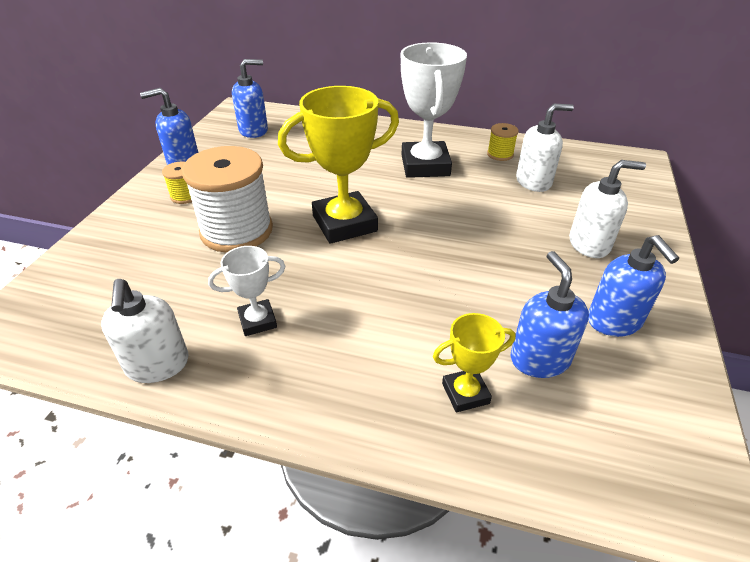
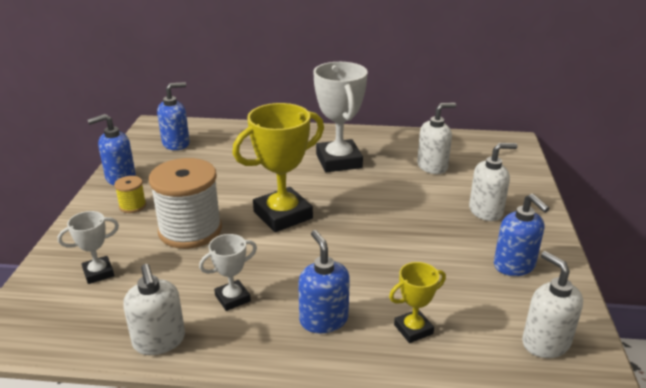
camera: 10 degrees left, 10 degrees down
(122, 270) = (98, 273): none -> white trophy
(500, 154) = (400, 146): yellow spool -> none
(539, 359) = (463, 299): blue soap dispenser -> blue soap dispenser (323, 319)
(639, 439) = (545, 342): none -> white soap dispenser

